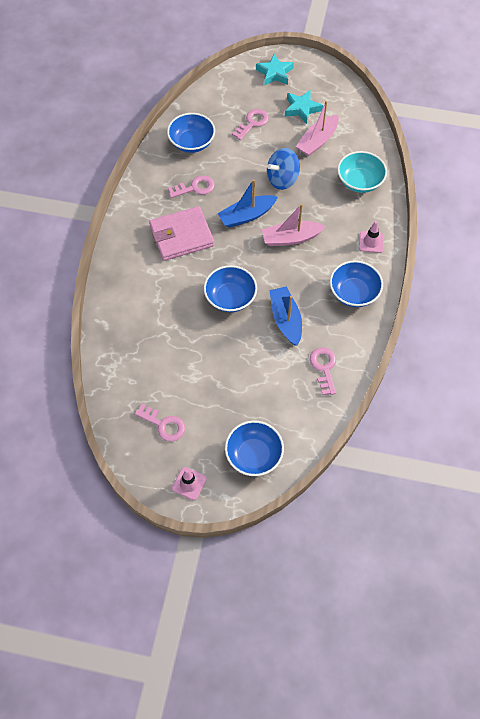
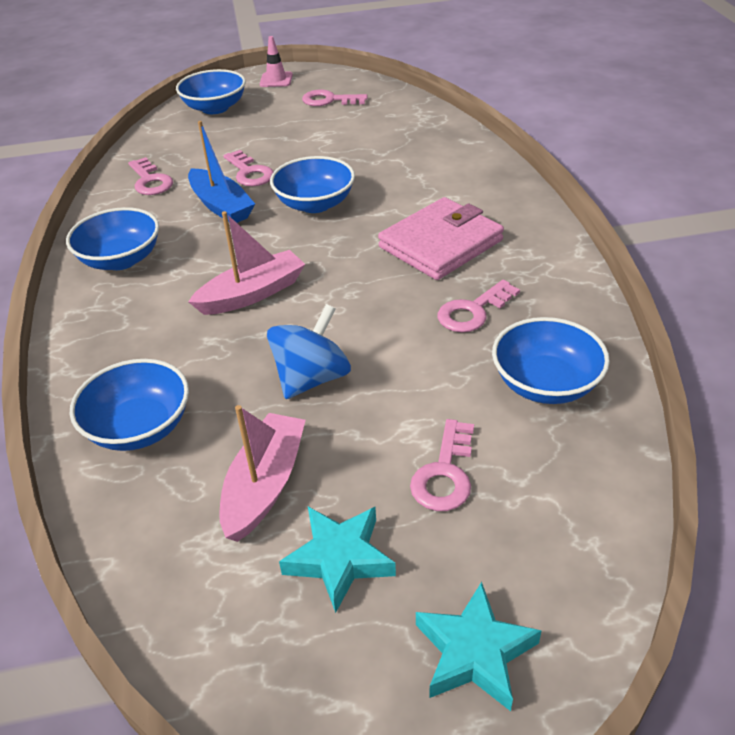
camera: 160 degrees right, 20 degrees down
(247, 216) = (349, 300): blue boat -> none
(257, 349) = (249, 172): none -> pink key
(359, 181) = (140, 427): turquoise bowl -> blue bowl
(371, 242) = (100, 331): pink traffic cone -> none

